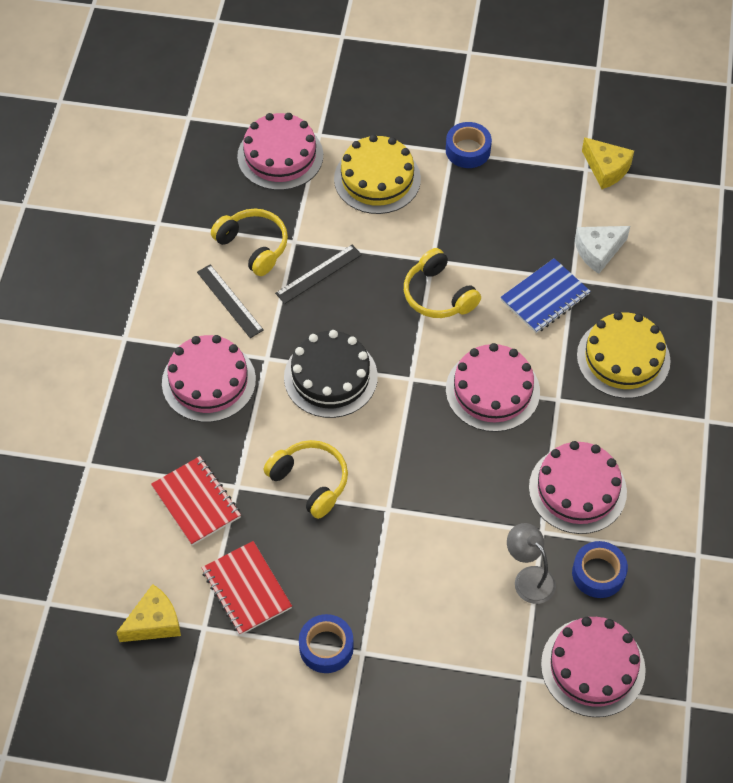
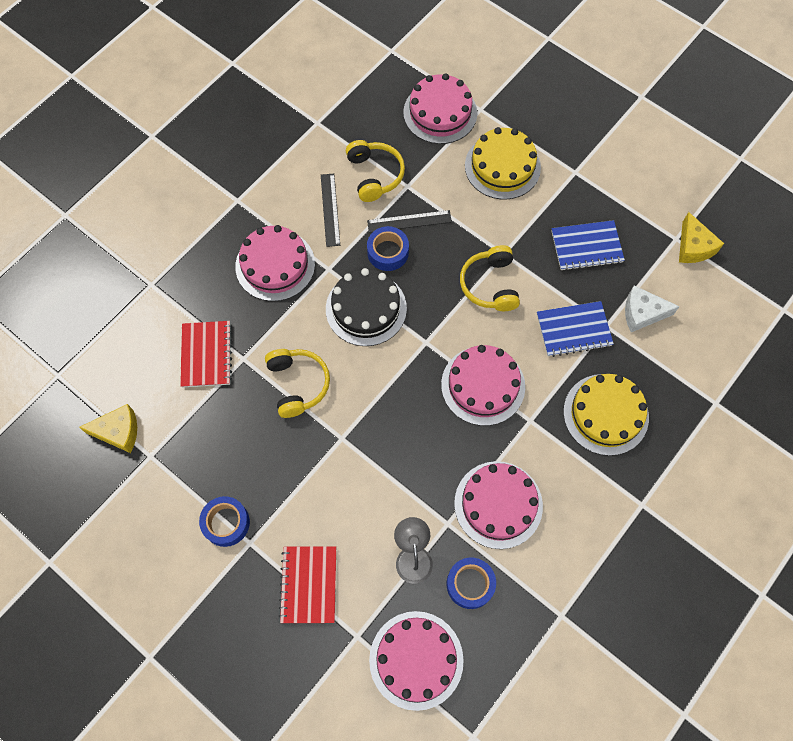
camera: 30 degrees right, 10 degrees up
(246, 589) = (198, 443): red notebook -> red notebook (309, 585)
(468, 150) = (589, 177): blue tape -> blue tape (388, 252)
(507, 216) = (586, 247): none -> blue notebook

